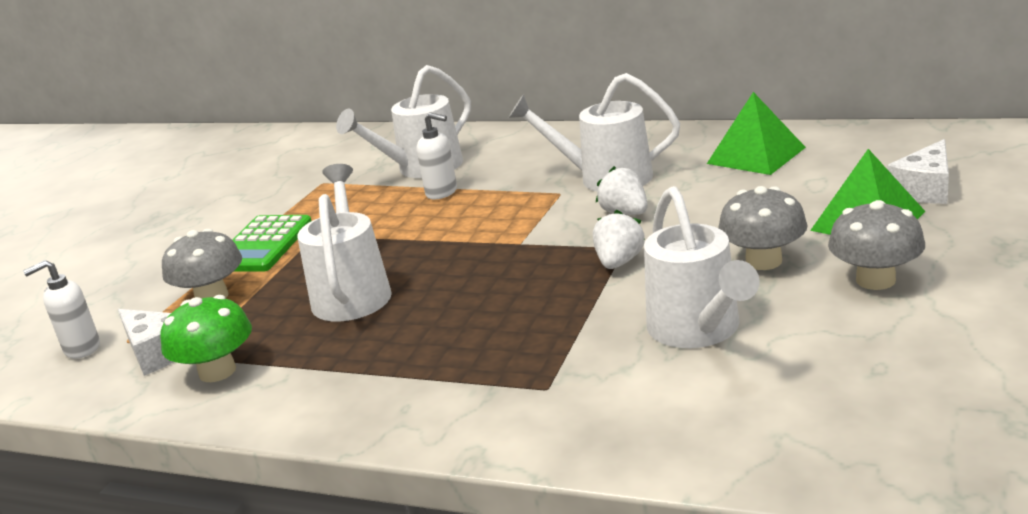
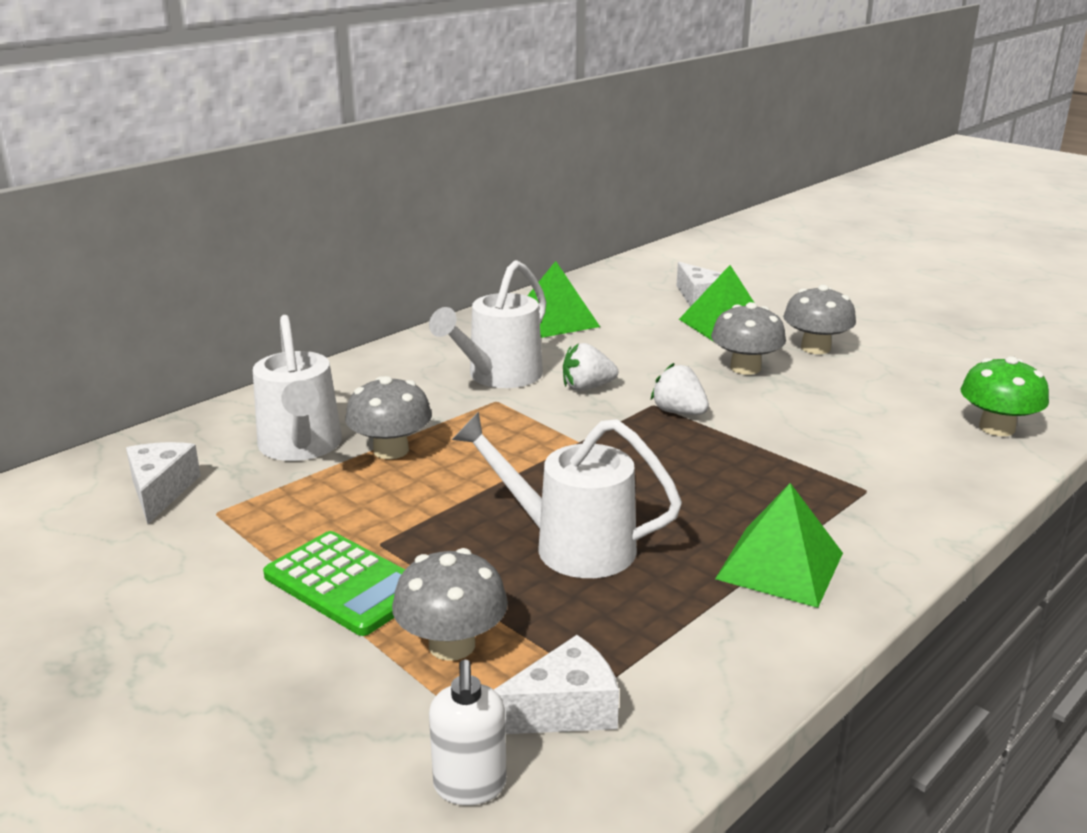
camera: 70 degrees left, 0 degrees up
(217, 371) = (665, 665): green mushroom -> green mushroom (996, 428)
(336, 160) = (161, 491): none -> white cheese
(376, 379) = (780, 565): none -> green pyramid
(442, 192) = (391, 450): white soap dispenser -> grey mushroom
(699, 331) = (830, 415): white watering can -> none

